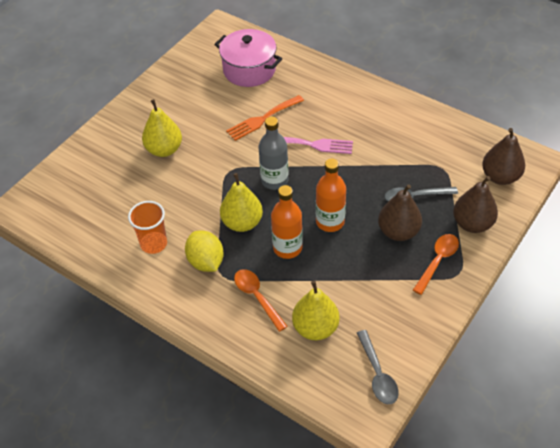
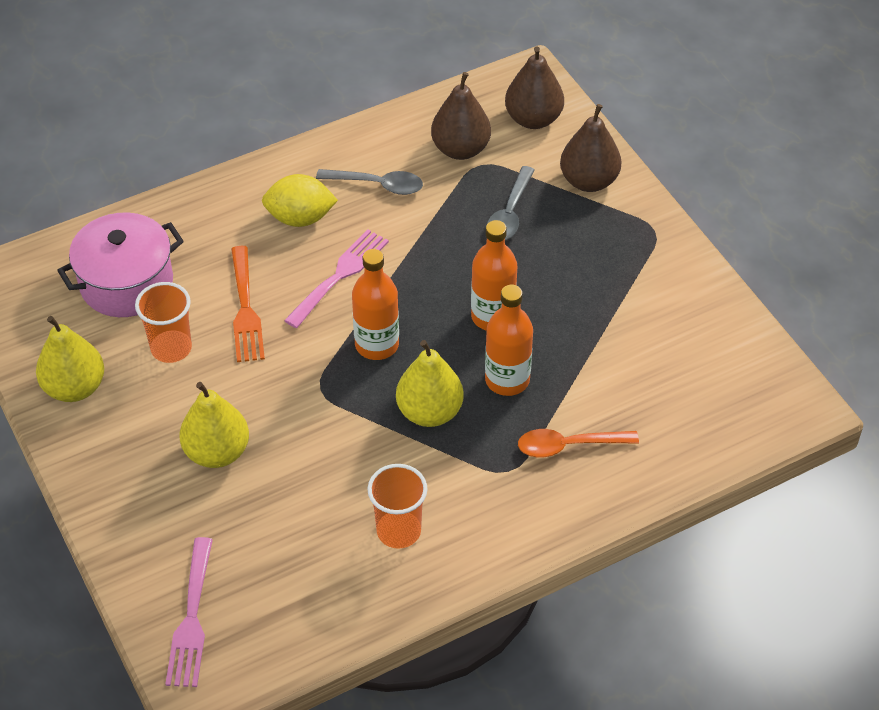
camera: 65 degrees left, 0 degrees up
(58, 186) = (191, 619): none -> pink fork
(206, 262) = (472, 480): yellow lemon -> yellow lemon (300, 218)
(219, 104) = (171, 348): none -> orange cup
(274, 180) = (377, 345): grey bottle -> orange bottle
(315, 328) = (653, 404): yellow pear -> yellow pear (74, 387)
(377, 374) = (753, 372): grey spoon -> grey spoon (377, 185)
(398, 232) = (555, 256): brown pear -> brown pear (460, 149)
(437, 261) = (624, 240): orange spoon -> none

